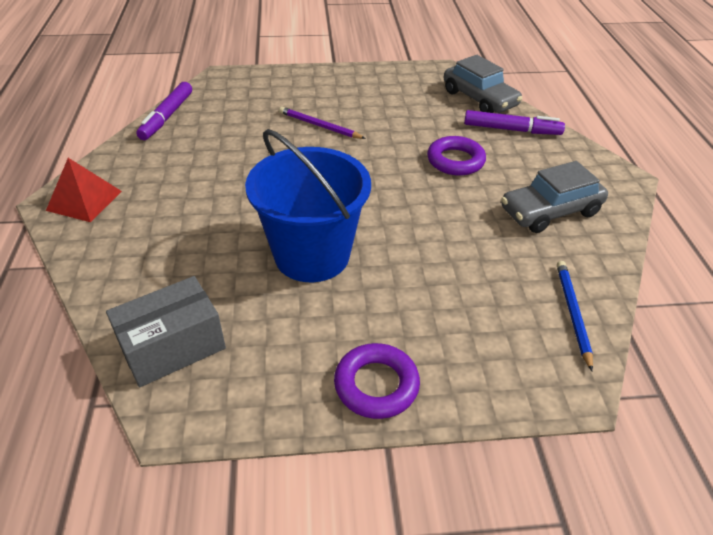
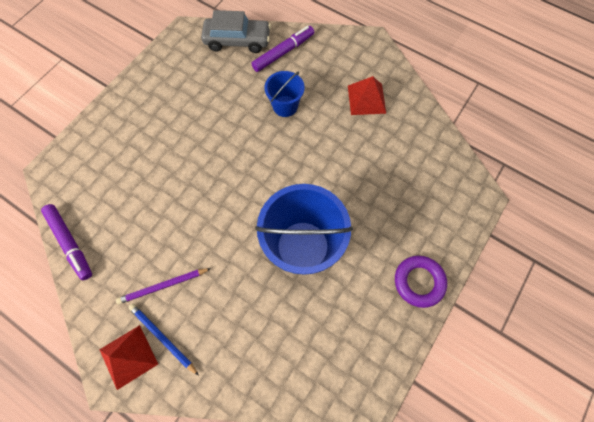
camera: 50 degrees left, 25 degrees up
(173, 347) = (318, 371): grey box -> none
(319, 126) = (179, 152): purple pencil -> purple pencil (163, 286)
(455, 161) = (285, 106): purple ring -> blue bucket
(550, 211) = (366, 99): grey car -> red pyramid
(572, 313) = (440, 156): blue pencil -> blue pencil (162, 338)

